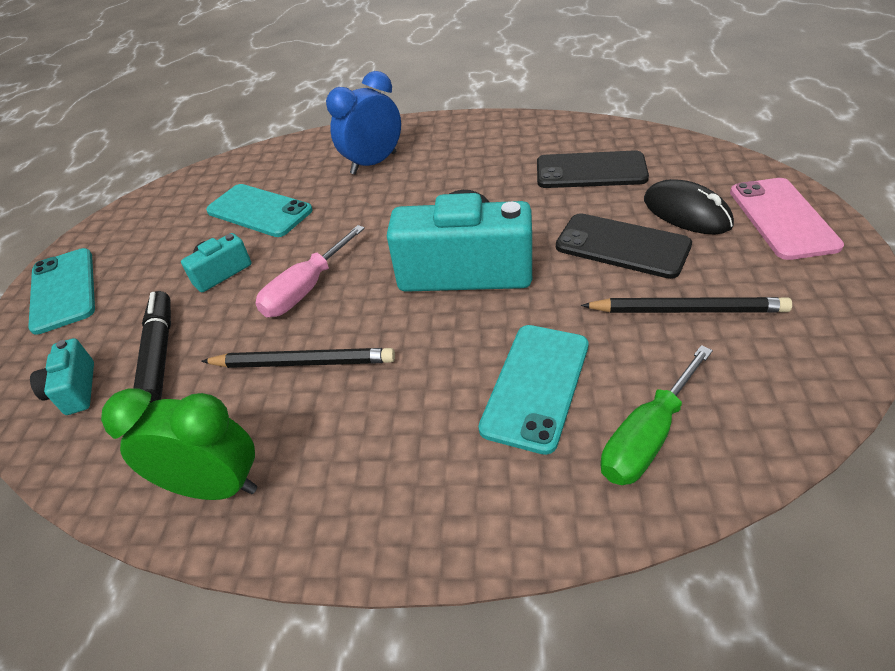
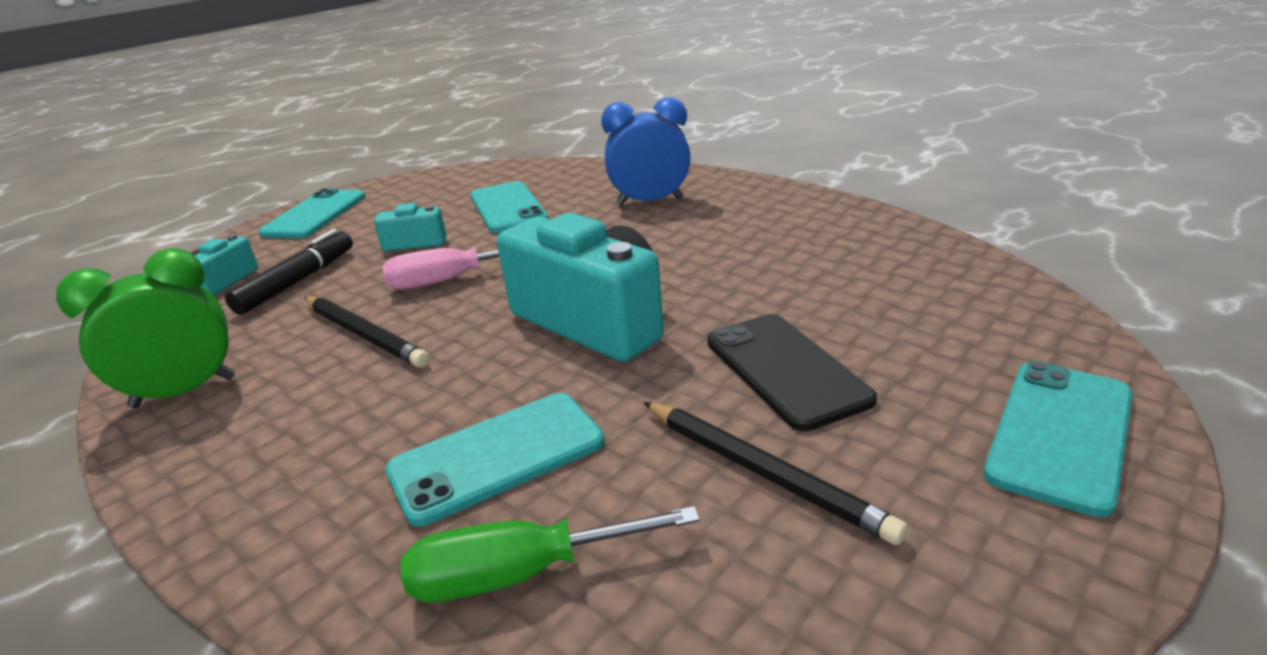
camera: 35 degrees right, 15 degrees down
(215, 486) = (184, 392): green clock -> green clock turned 75 degrees counterclockwise
(590, 171) = (861, 282): black phone -> none
(686, 212) = (921, 369): black mouse -> none
(782, 218) = (1060, 433): pink phone -> turquoise phone

